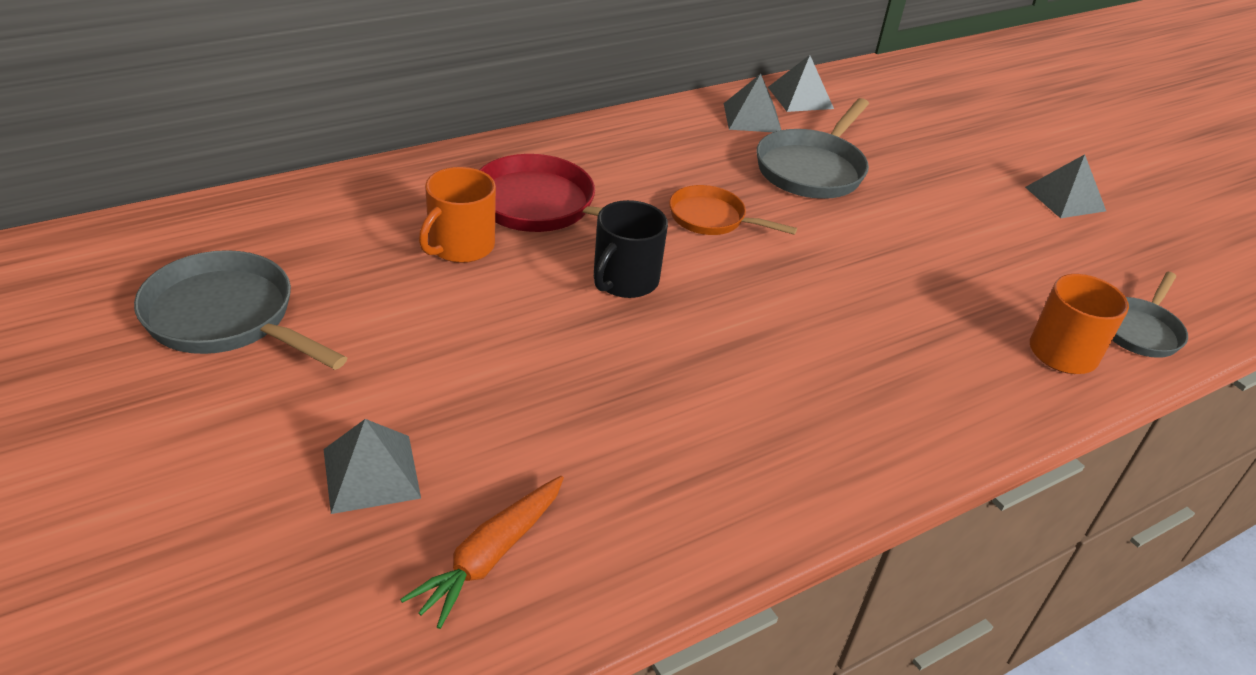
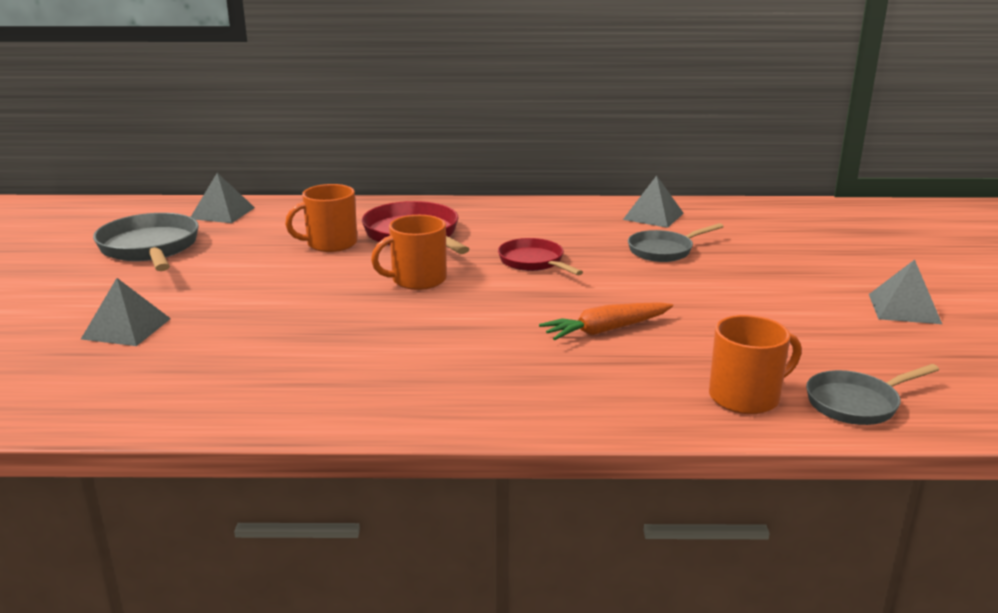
camera: 35 degrees right, 15 degrees down
(491, 556) = (135, 381): orange carrot -> orange carrot (606, 330)
(624, 280) = (417, 280): black mug -> orange mug
(712, 219) = (534, 262): orange pan -> red pan
(800, 98) = (715, 211): grey pyramid -> grey pyramid (222, 213)
(812, 169) = (664, 250): grey pan -> grey pan, size x0.64

